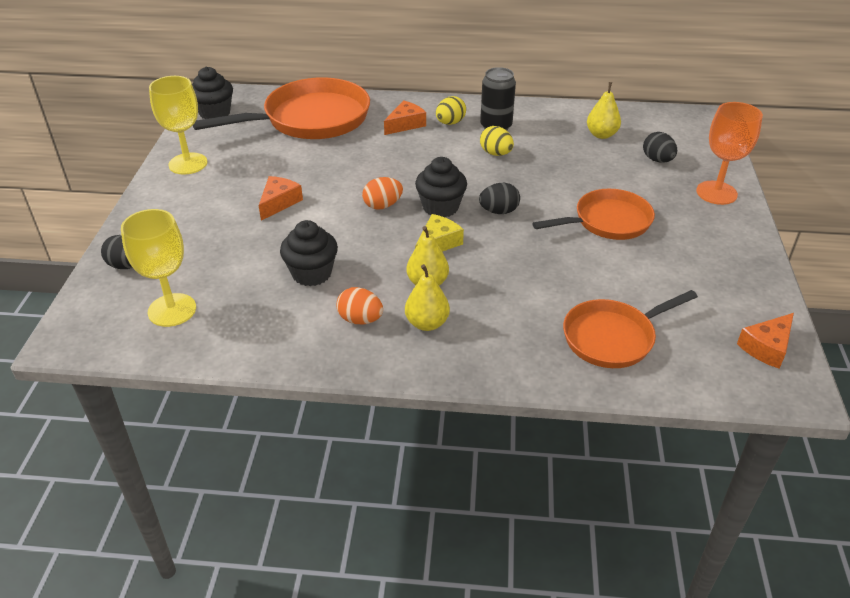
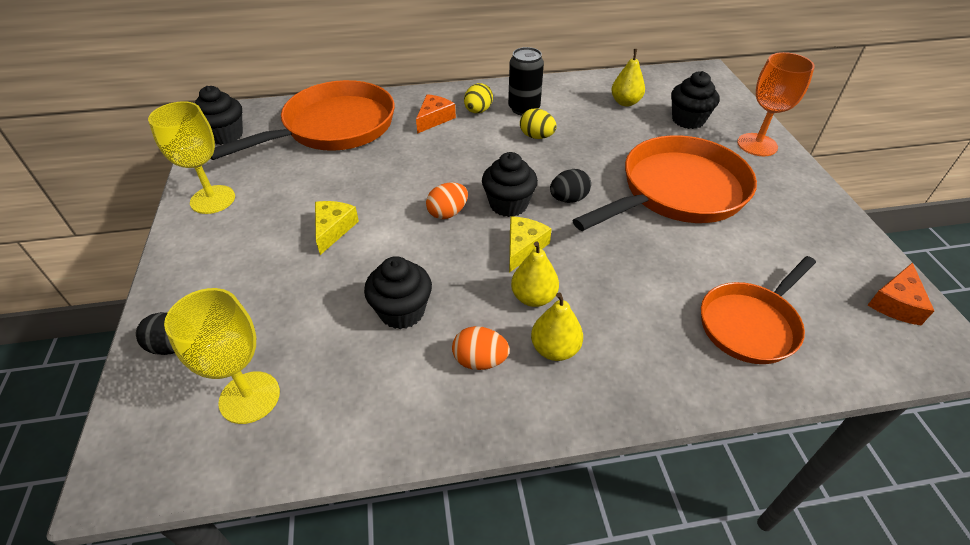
camera: 15 degrees left, 5 degrees up
(279, 202) = (333, 229): orange cheese -> yellow cheese
(608, 221) = (677, 192): orange pan -> orange pan, size x1.63
(657, 160) = (688, 120): black egg -> black cupcake

